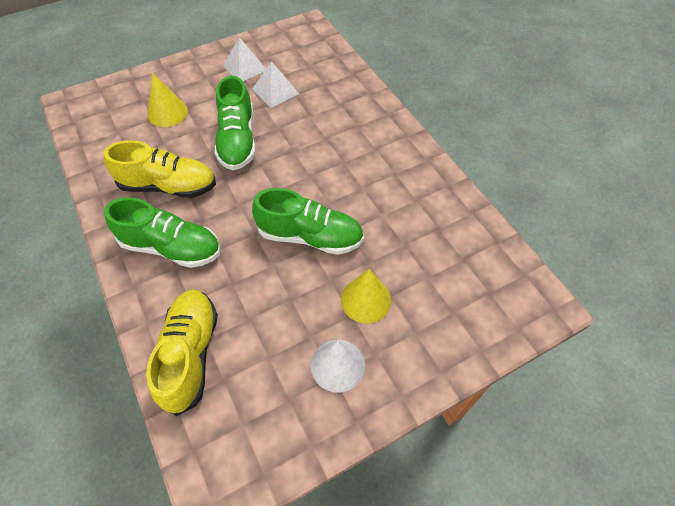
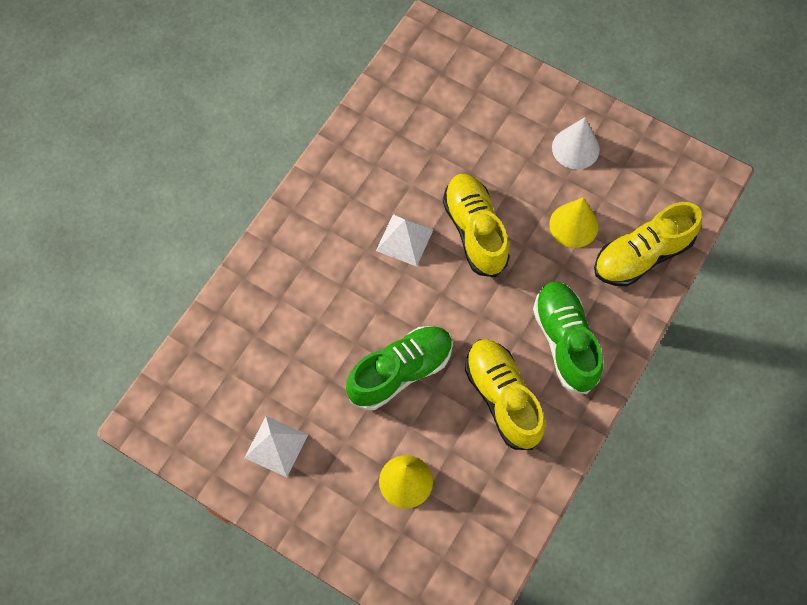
camera: 120 degrees left, 10 degrees up
(275, 91) = (298, 382): white pyramid -> white pyramid (404, 240)
(310, 236) = (475, 231): green shoe -> yellow shoe
(365, 300) = (507, 156): yellow cone -> yellow cone (573, 225)

